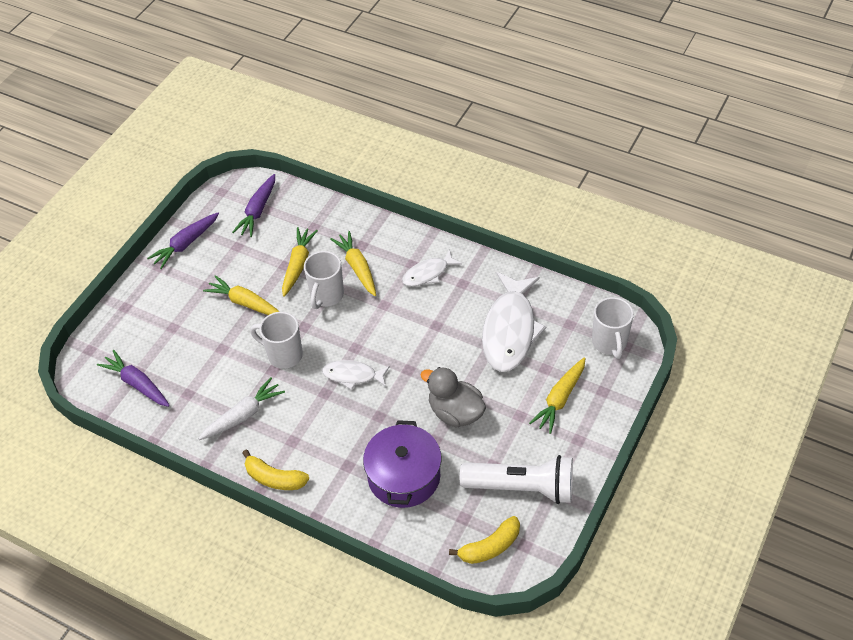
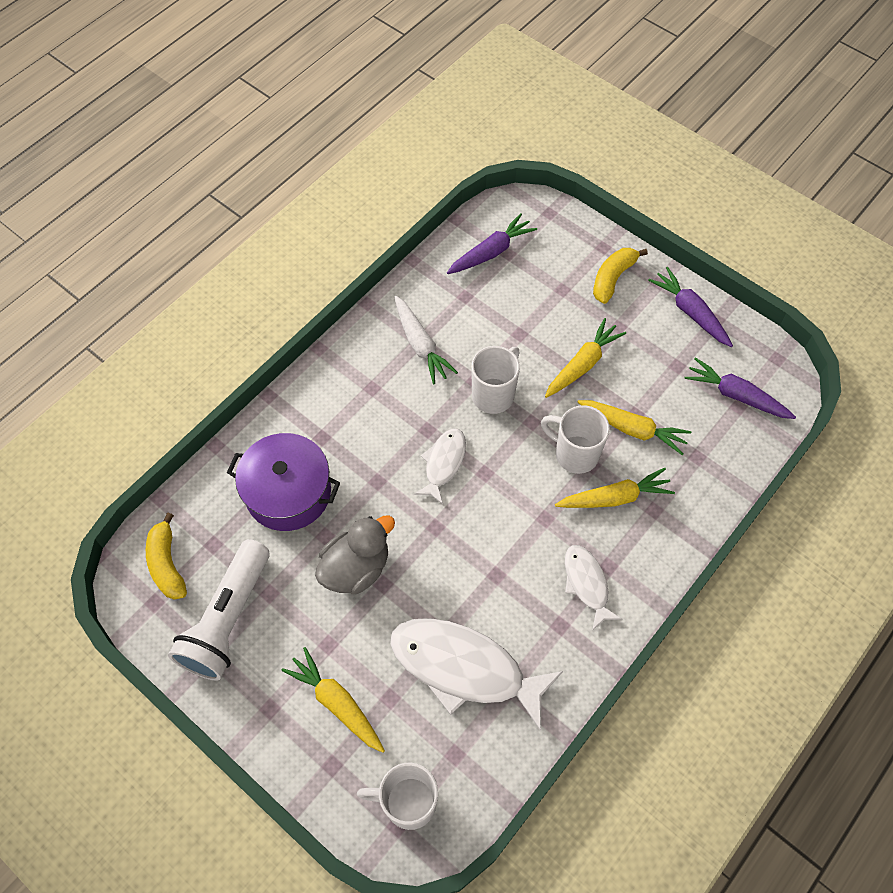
camera: 100 degrees right, 10 degrees up
(274, 478) = (330, 365): yellow banana -> yellow banana (613, 278)

